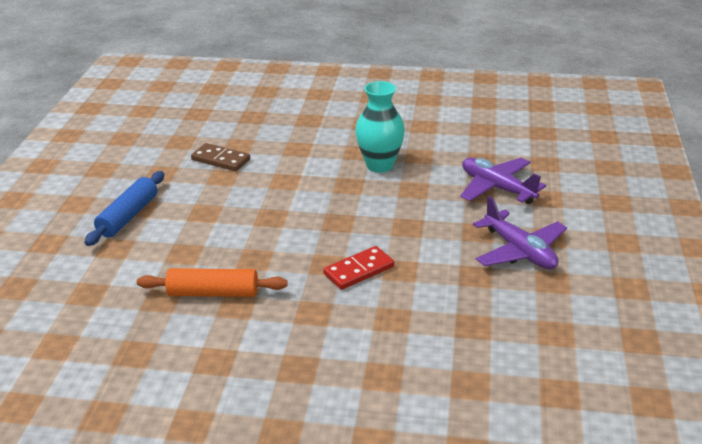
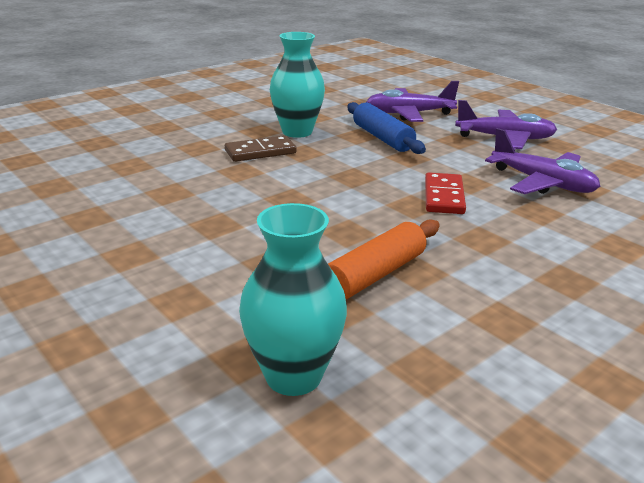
camera: 50 degrees left, 5 degrees down
(86, 315) = (293, 376): none -> turquoise vase
(128, 216) = (131, 267): blue rolling pin -> blue rolling pin (382, 138)
(220, 160) = (136, 182): brown domino -> brown domino (260, 152)
(450, 302) = (542, 183): none -> purple plane

